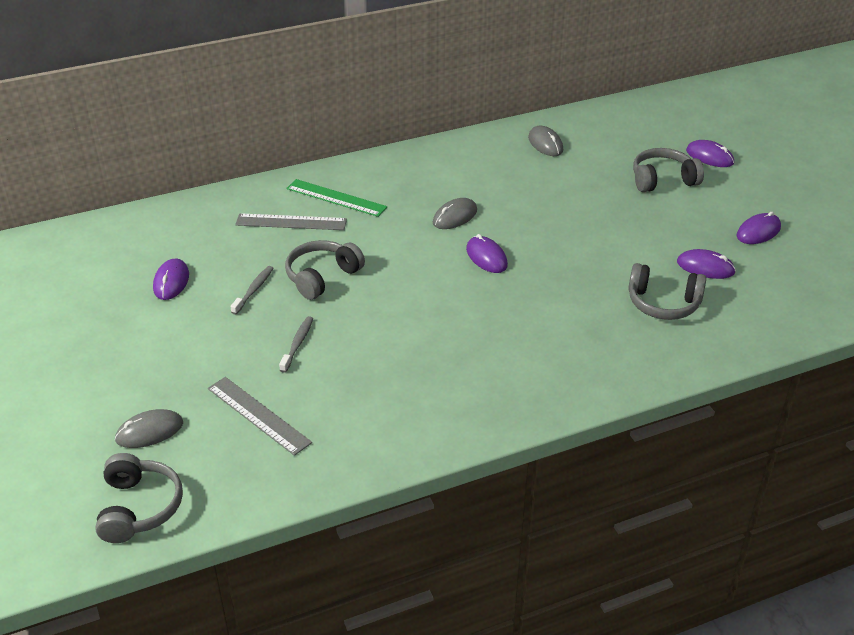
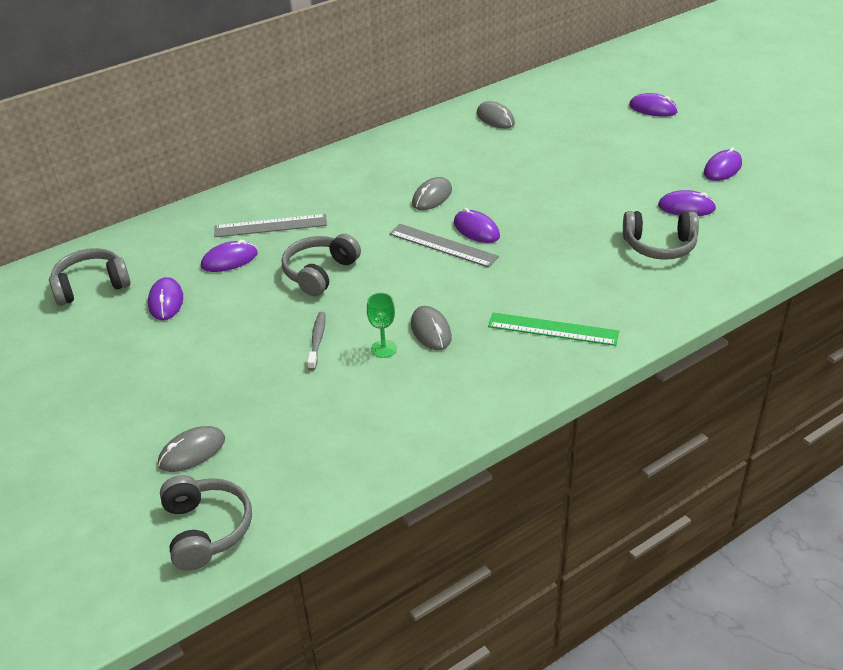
camera: 10 degrees left, 0 degrees up
(242, 250) = (229, 260): none -> purple mouse
(254, 290) = (254, 296): grey toothbrush -> none
(258, 415) = (300, 416): grey ruler -> grey ruler (443, 245)
(336, 198) = (308, 196): green ruler -> green ruler (553, 329)
(357, 363) = (383, 349): none -> green goblet
(407, 352) = (431, 331): none -> grey mouse
(663, 180) = (617, 135): grey headphones -> grey headphones (91, 286)

